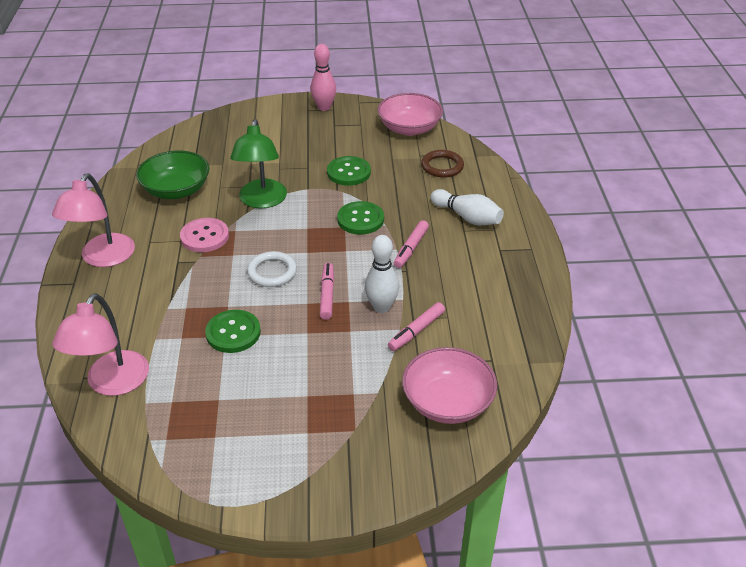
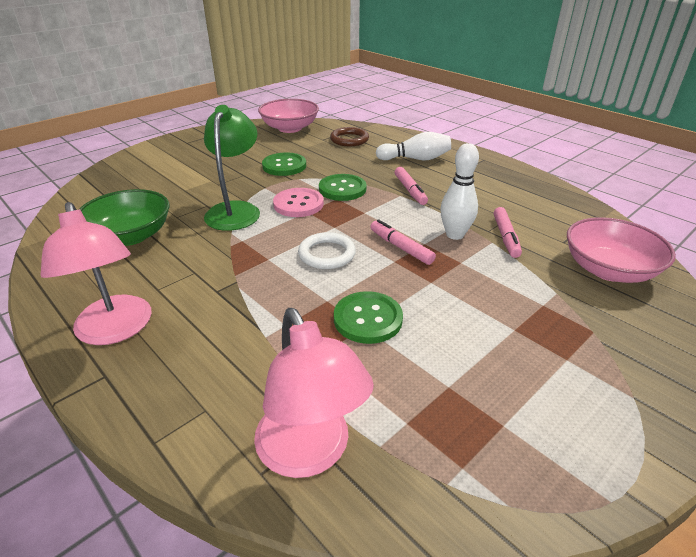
camera: 40 degrees left, 5 degrees down
(204, 236) = (217, 258): pink button -> pink button (298, 204)
(262, 201) = (236, 210): green lamp -> green lamp turned 135 degrees counterclockwise
(324, 107) = (199, 137): pink bowling pin -> none

